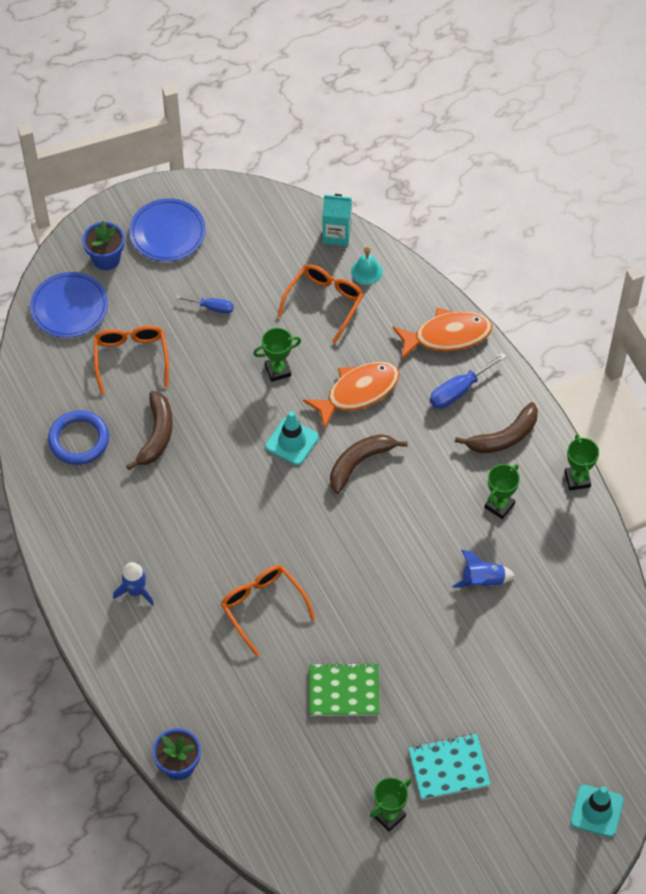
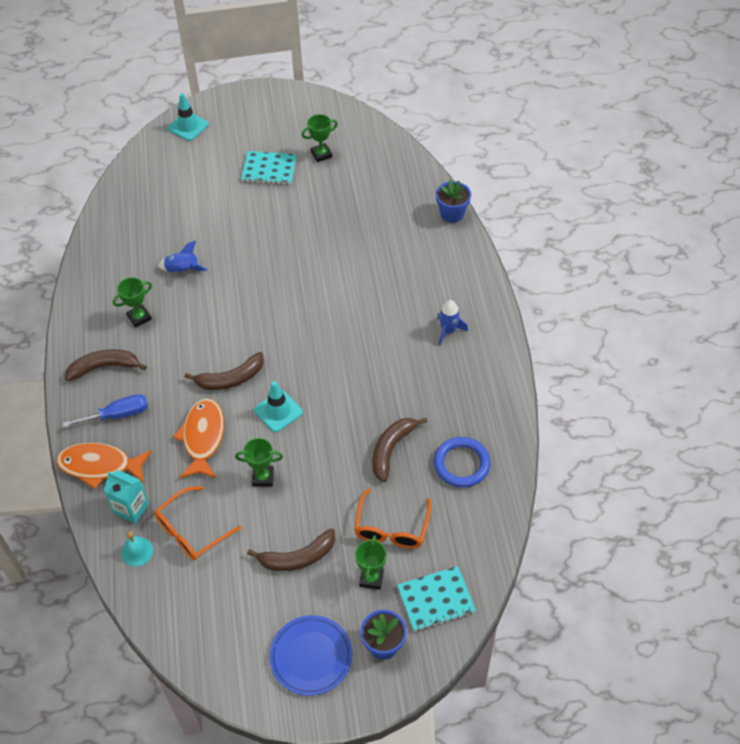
camera: 160 degrees left, 5 degrees down
(69, 307) = (436, 599): blue plate -> turquoise notebook
(212, 307) = (297, 557): blue screwdriver -> brown banana
(263, 607) = (353, 294): orange glasses -> none
(336, 234) = (145, 601): turquoise carton -> turquoise carton (131, 508)
(344, 691) = (318, 228): green notebook -> none
(358, 392) = (203, 437): orange fish -> orange fish turned 105 degrees clockwise
(577, 479) = (69, 320): green trophy -> green trophy (371, 578)

